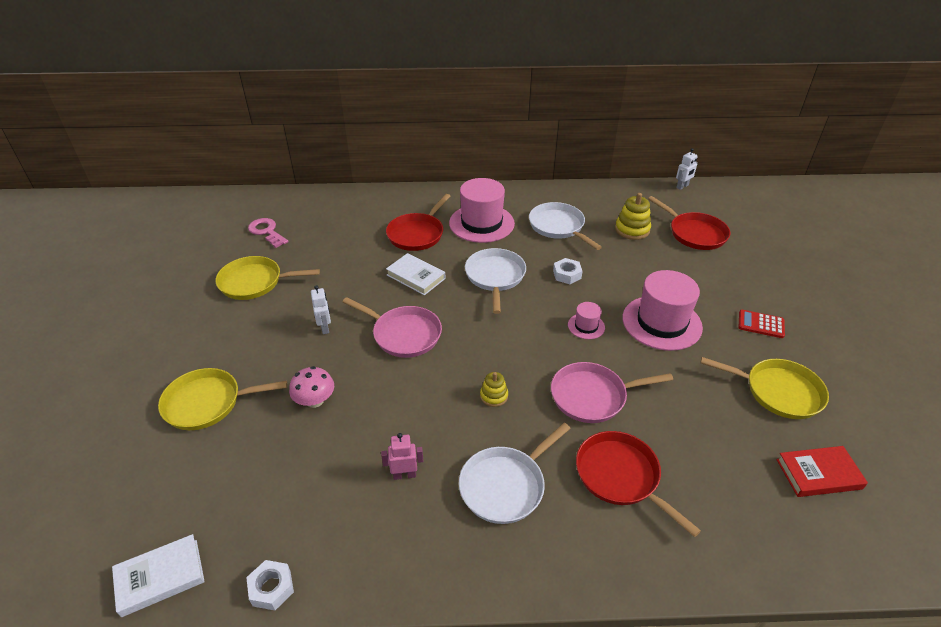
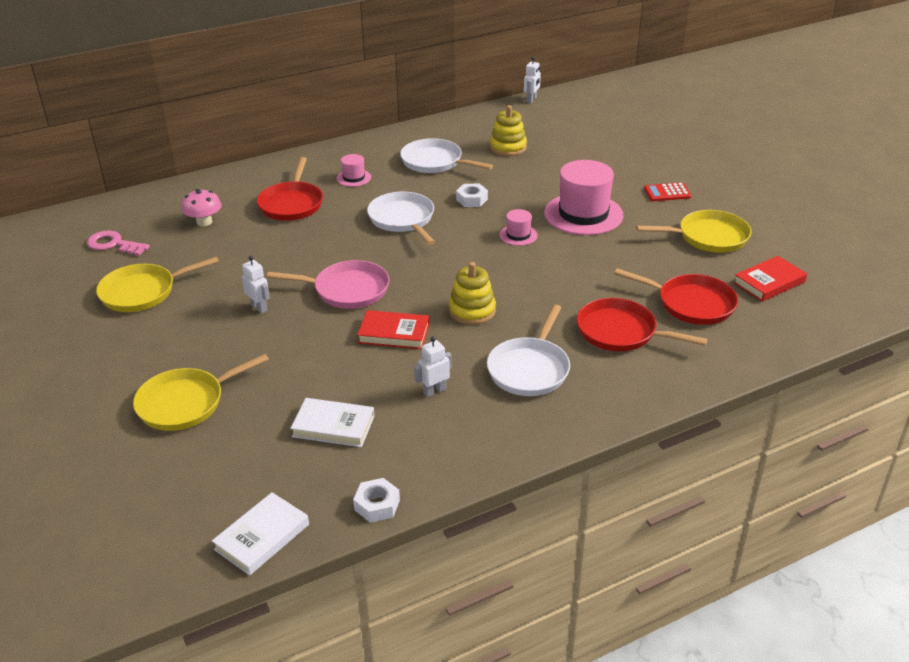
camera: 25 degrees left, 5 degrees down
(315, 400) = (300, 366): pink mushroom -> pink mushroom (204, 222)
(404, 475) = (434, 391): pink robot -> white robot
(412, 395) = (394, 333): none -> red book
(416, 277) = (320, 240): white book -> white book (333, 426)
(481, 223) = (353, 178): pink hat -> pink hat, size x0.47
(494, 396) = (472, 311): yellow stacking toy -> yellow stacking toy, size x1.63
(592, 396) = (560, 285): pink pan -> none
(694, 233) = (567, 137): red pan -> red pan (691, 304)

